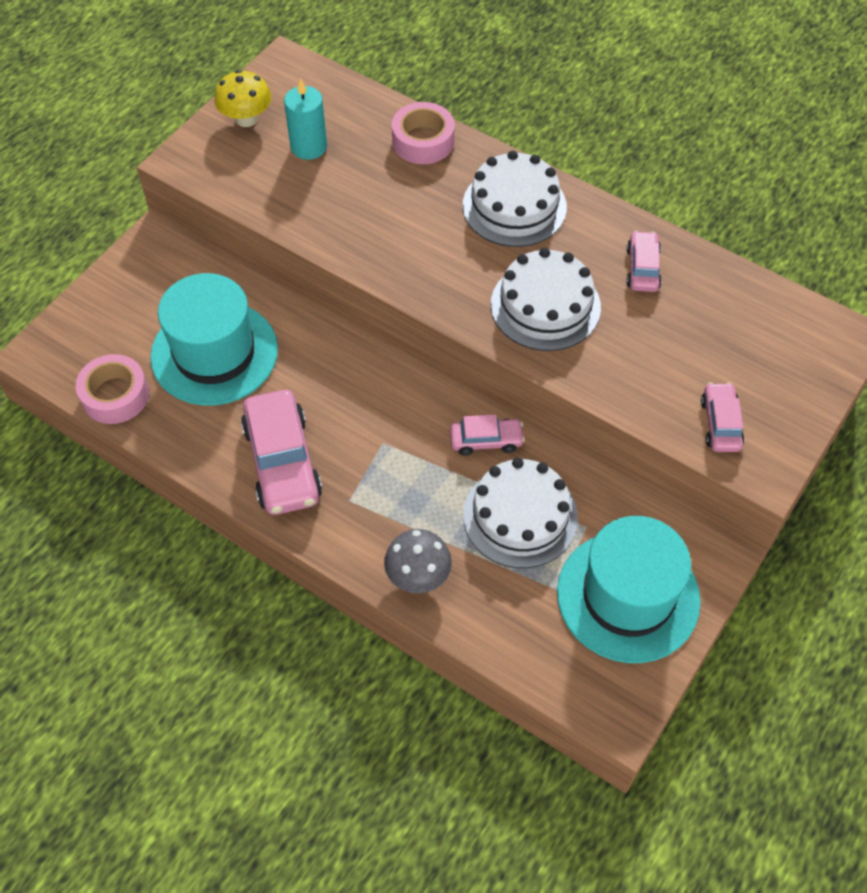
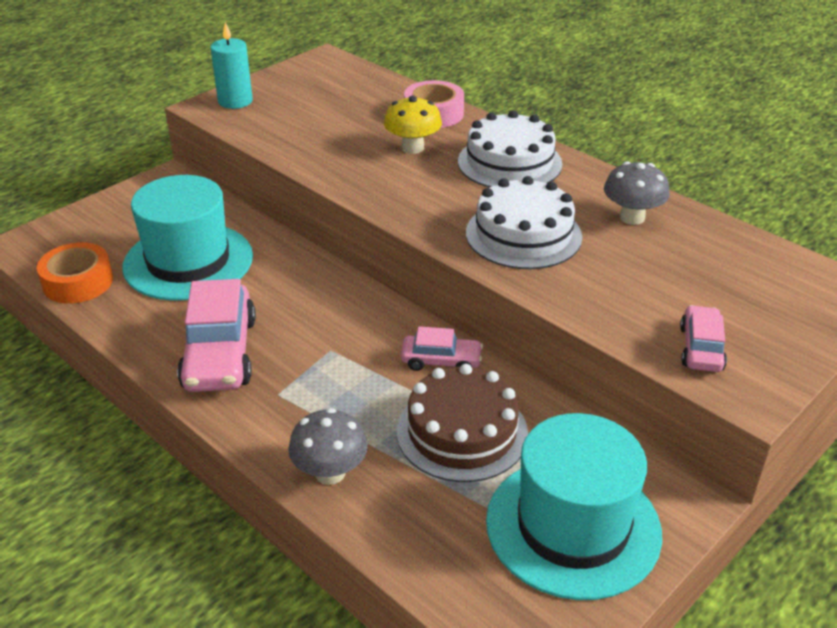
camera: 10 degrees right, 20 degrees down
(115, 395) = (78, 282): pink tape -> orange tape
(246, 119) = (276, 87): yellow mushroom -> yellow mushroom (412, 148)
(309, 147) = (326, 108): turquoise candle -> turquoise candle (235, 101)
(520, 516) = (462, 432): white cake -> brown cake
(642, 268) = (632, 217): pink car -> grey mushroom

